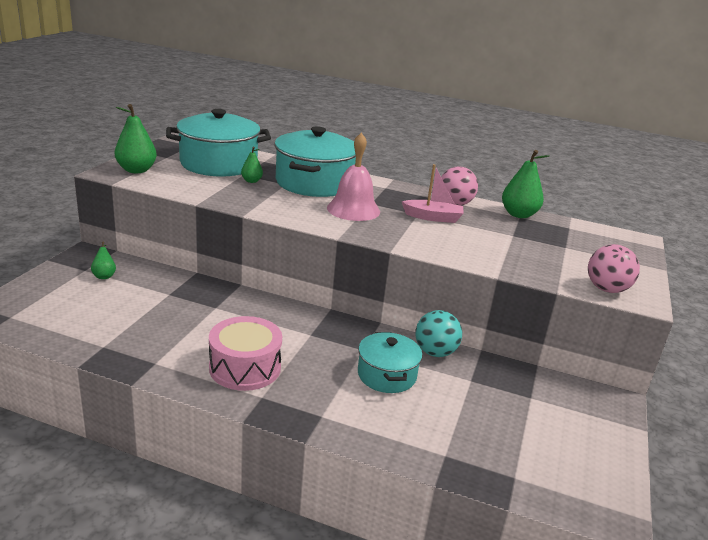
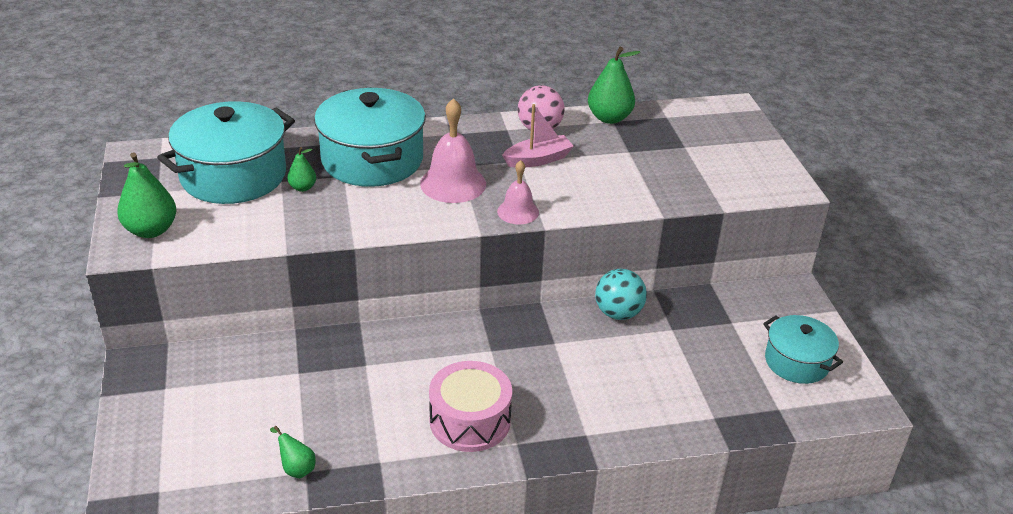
camera: 30 degrees left, 10 degrees up
(104, 275) = (197, 384): green pear -> green pear (296, 468)
(381, 237) = (518, 211): none -> pink bell
(386, 375) = (600, 361): turquoise pot -> turquoise pot (797, 362)
(606, 289) = (757, 187): pink ball -> none

